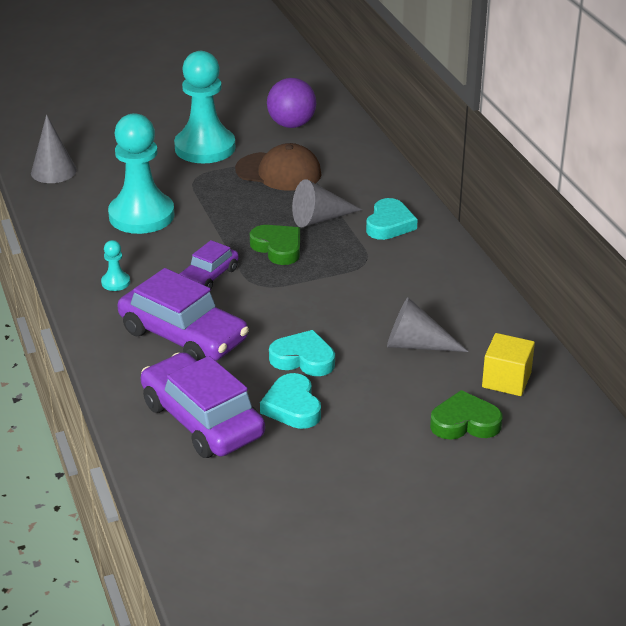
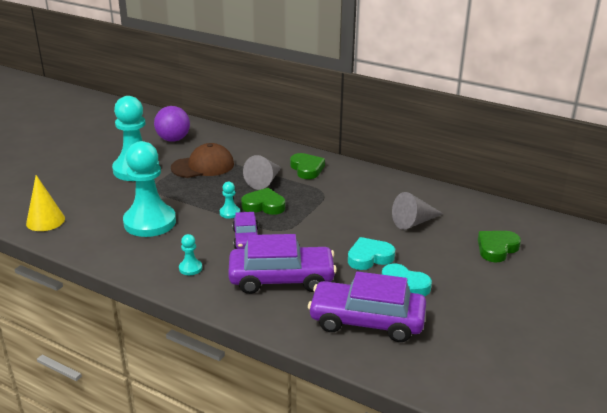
camera: 40 degrees left, 5 degrees down
(53, 171) = (45, 221): grey cone -> yellow cone
(231, 240) = (229, 213): none -> turquoise pawn
(389, 224) = (307, 169): turquoise heart -> green heart
(506, 380) = (481, 218): yellow cube -> none

